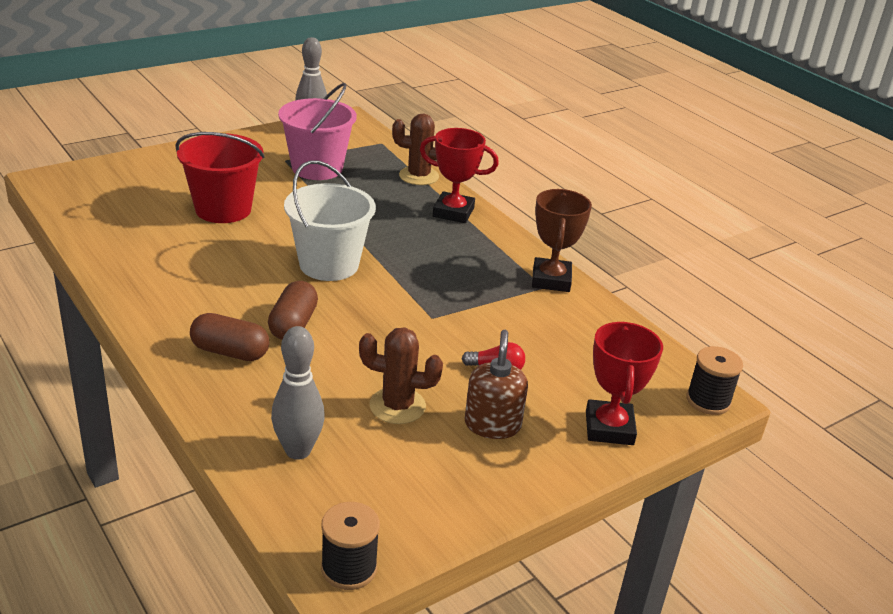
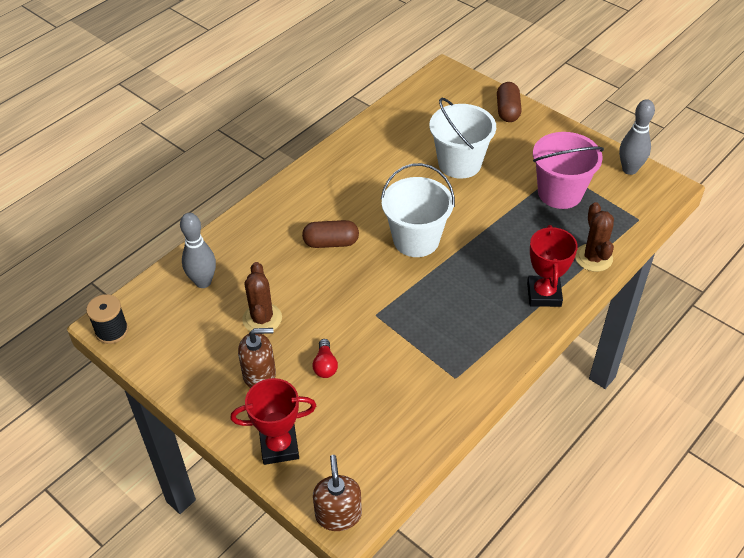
camera: 80 degrees right, 15 degrees up
(223, 209) = (459, 163): red bucket -> white bucket
(230, 352) = (288, 222): brown capsule -> brown capsule (507, 111)
(551, 280) = (469, 381): brown trophy -> none
(708, 401) = (338, 515): black spool -> brown soap dispenser

